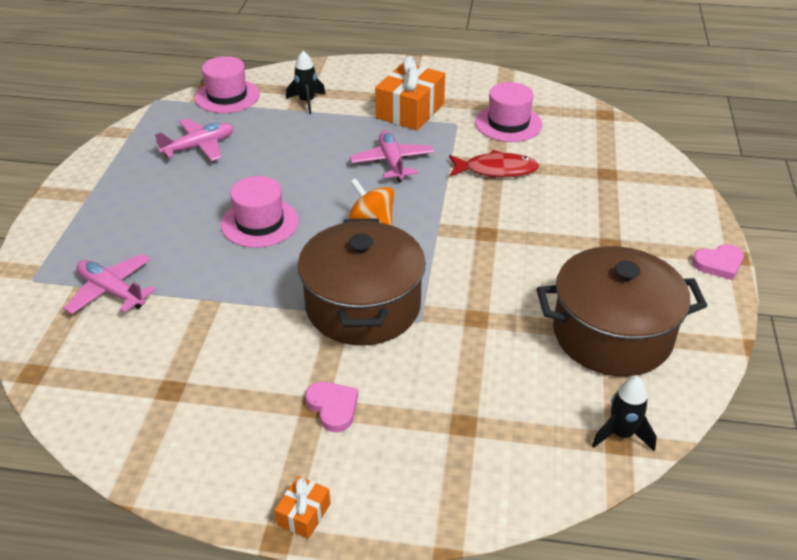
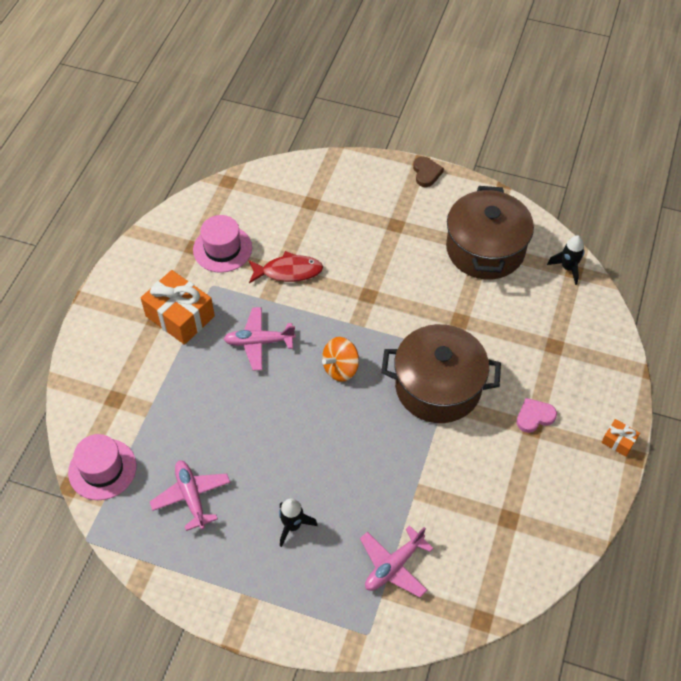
camera: 80 degrees left, 15 degrees up
(260, 223) = (323, 450): pink hat -> none
(307, 102) = (137, 398): black rocket -> black rocket (293, 526)
(496, 170) = (288, 271): red fish -> red fish turned 75 degrees clockwise
(718, 264) = (426, 173): pink heart -> brown heart

